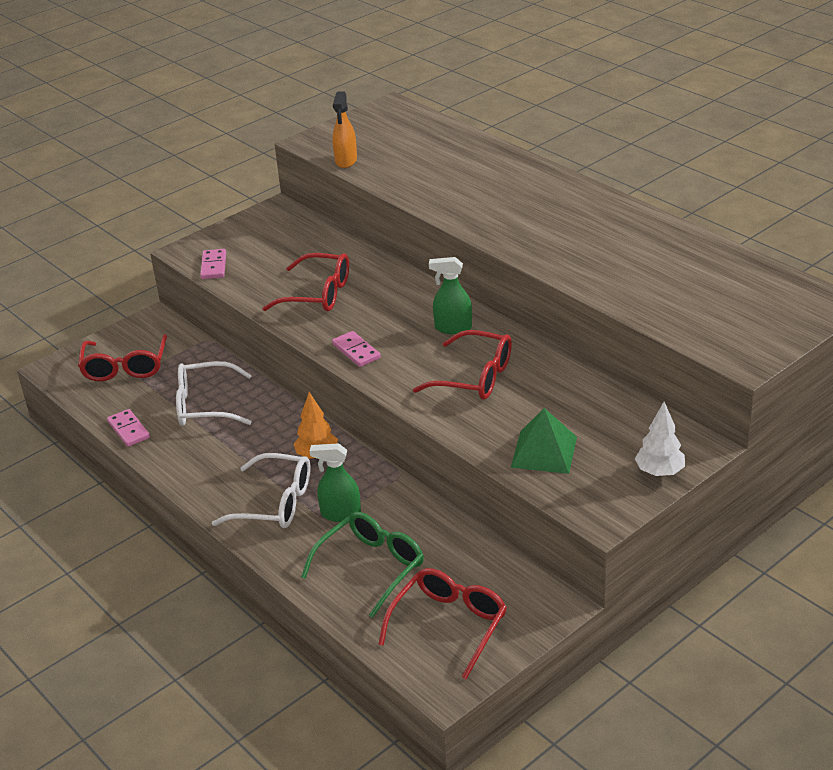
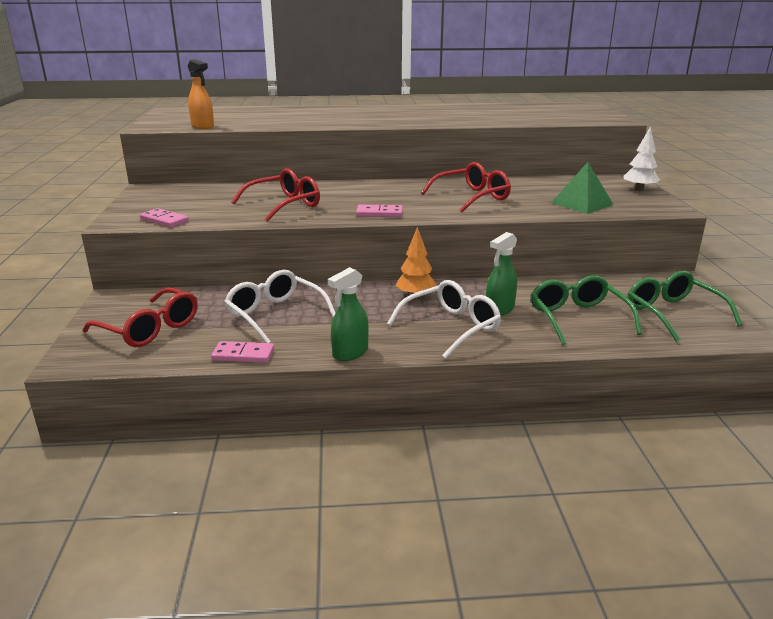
camera: 55 degrees left, 10 degrees down
(204, 405) = (275, 314): white glasses -> white glasses turned 105 degrees clockwise
(449, 624) = (672, 314): red glasses -> green glasses
(453, 328) = (406, 189): green spray bottle -> green spray bottle (350, 353)

